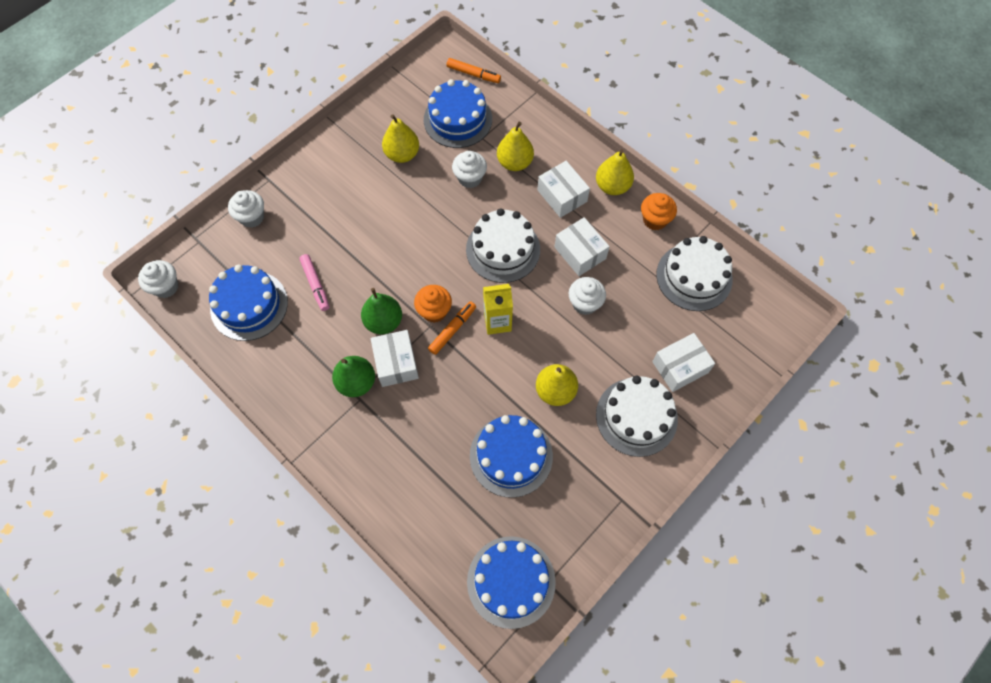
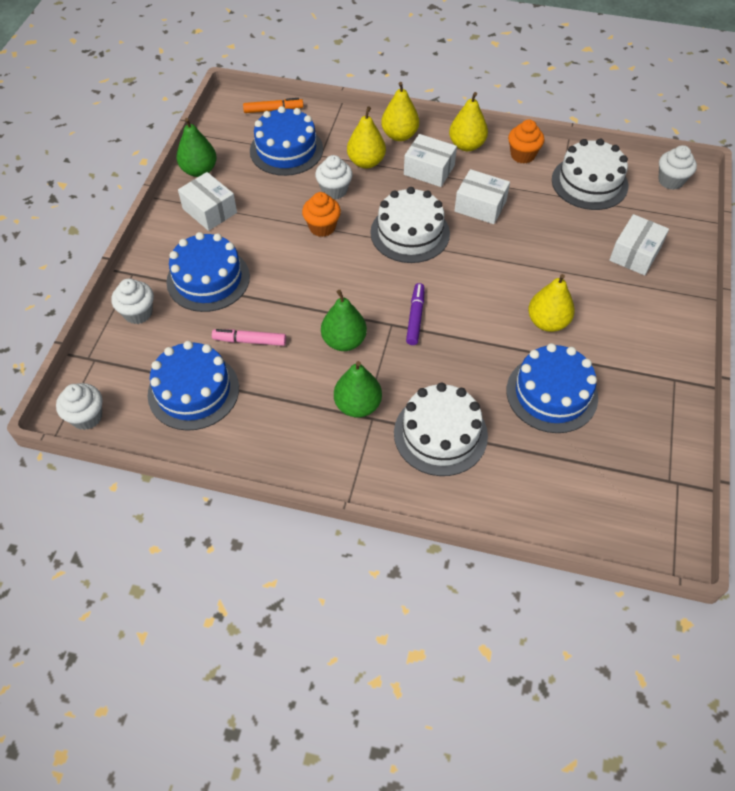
camera: 30 degrees left, 10 degrees down
(315, 284) = (250, 341): pink marker -> pink marker turned 150 degrees clockwise
(377, 107) = (199, 170): none -> green pear
(396, 363) = (383, 370): white box -> white box (210, 210)
(402, 154) = (254, 198): yellow pear -> yellow pear (399, 135)
(434, 311) = (386, 310): orange cupcake -> orange cupcake (322, 227)
(452, 330) = (415, 318): orange marker -> purple marker
(497, 322) = (451, 292): yellow carton -> none
(511, 581) = (637, 498): blue cake -> blue cake (208, 279)
(584, 303) = (516, 243): white cupcake -> white cupcake (670, 181)
(636, 416) = (632, 308): white cake -> white cake (440, 434)

